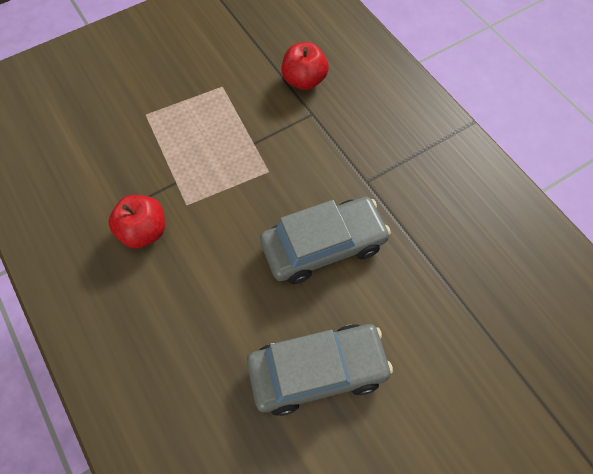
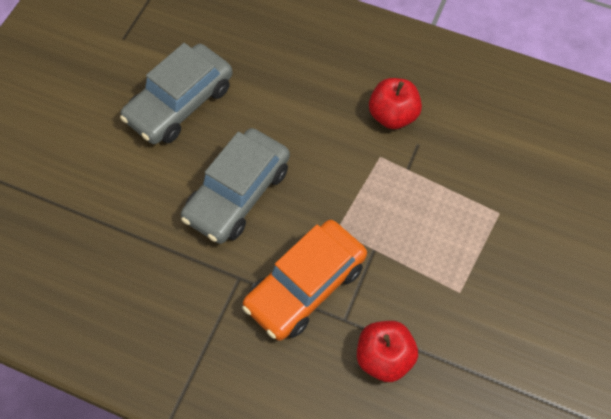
camera: 145 degrees right, 0 degrees up
(321, 148) = (305, 286): none -> orange car

